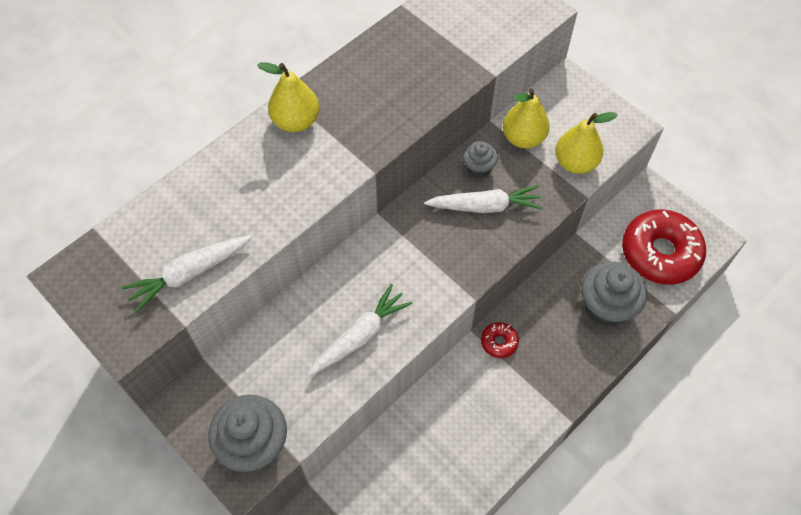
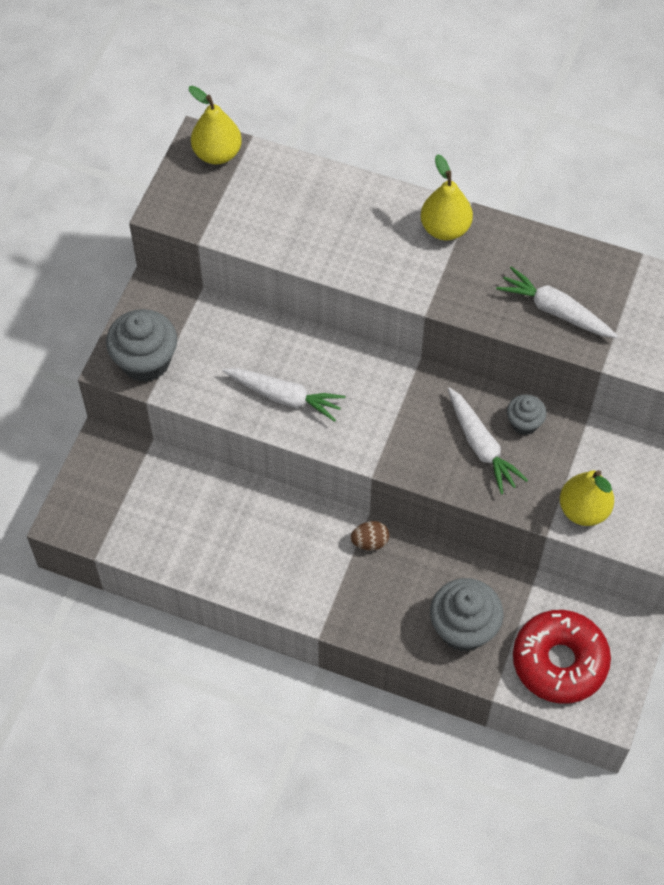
camera: 65 degrees right, 0 degrees up
(189, 274) = (245, 224): white carrot -> white carrot (555, 311)
(499, 342) = (370, 542): red donut -> brown egg
(523, 138) = (586, 450): yellow pear -> yellow pear (217, 153)

